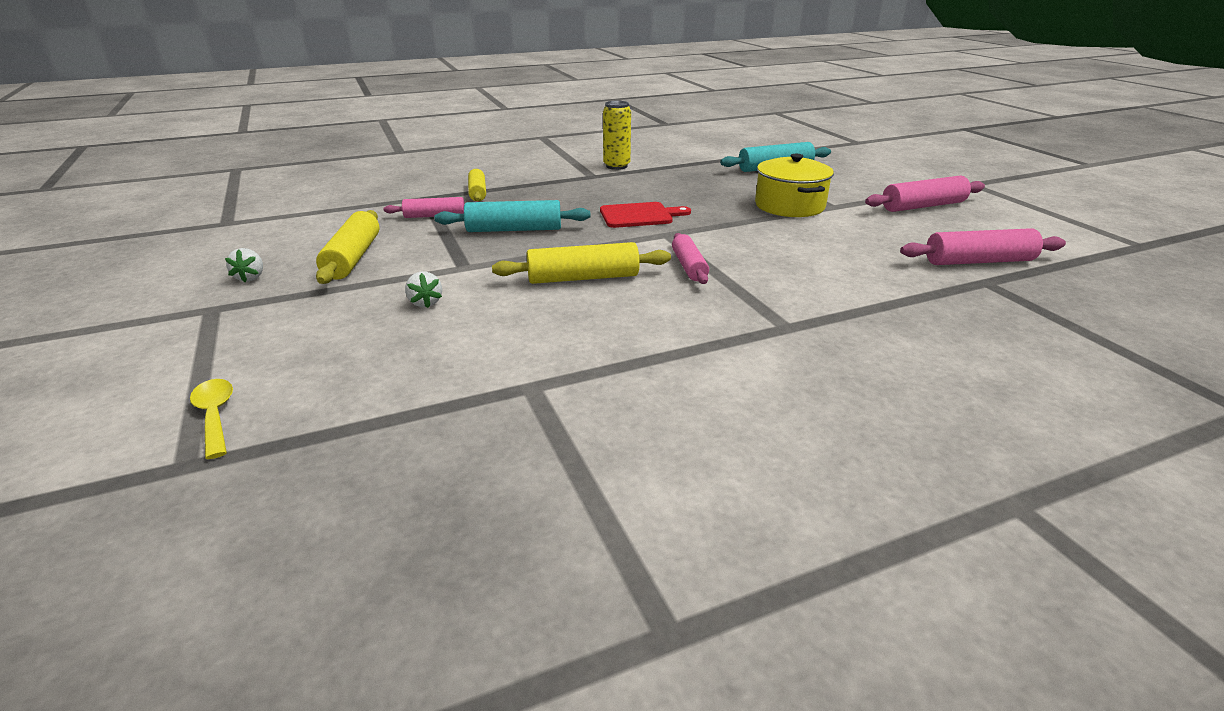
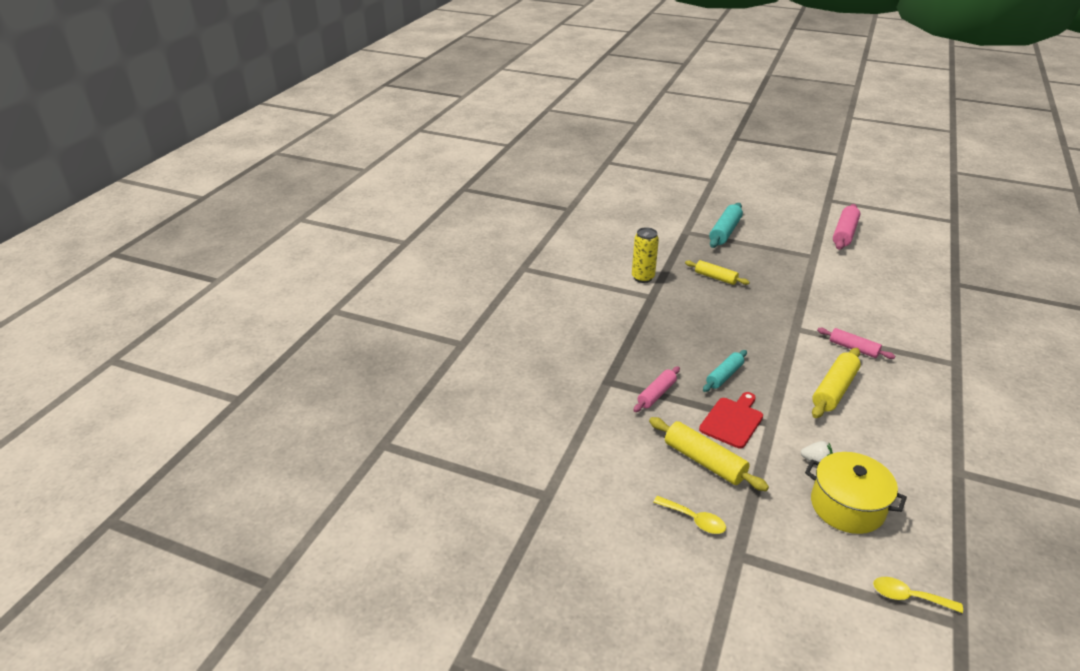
camera: 45 degrees left, 5 degrees up
(250, 277) = (694, 520): white strawberry -> yellow spoon
(477, 192) = (626, 355): yellow rolling pin -> yellow rolling pin (715, 277)
(514, 230) = (724, 376): turquoise rolling pin -> turquoise rolling pin, size x0.66
(639, 215) = (753, 320): red cutting board -> red cutting board (732, 421)
(789, 206) = (797, 267): yellow pot -> yellow pot (847, 506)
(978, 261) = (931, 269): pink rolling pin -> none

